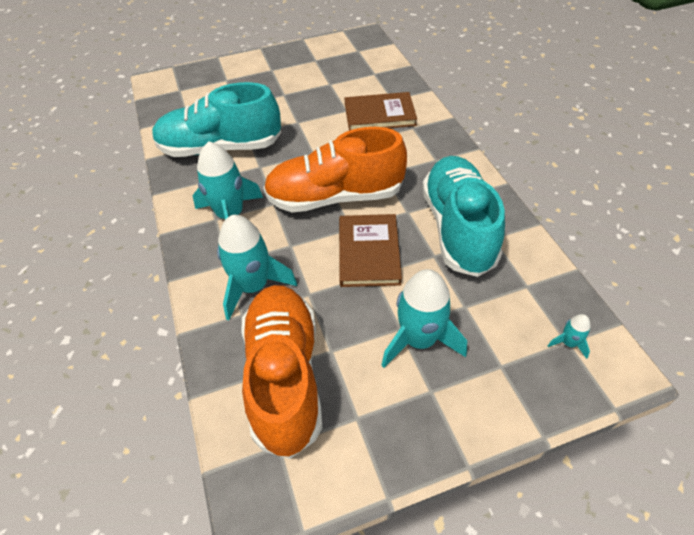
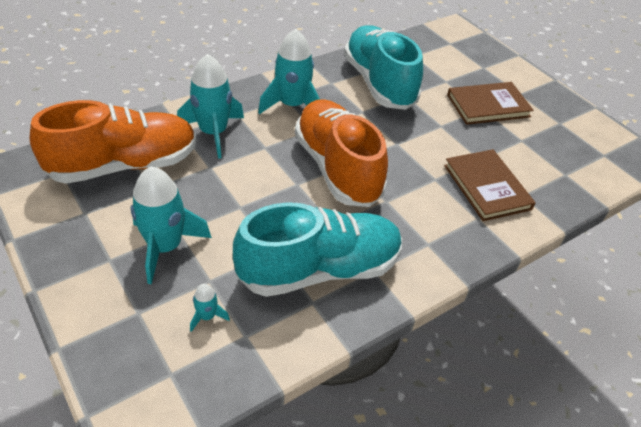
camera: 70 degrees right, 5 degrees down
(369, 252) = (267, 201): brown book -> brown book (488, 106)
(568, 343) = (169, 375): turquoise rocket -> turquoise rocket (207, 316)

